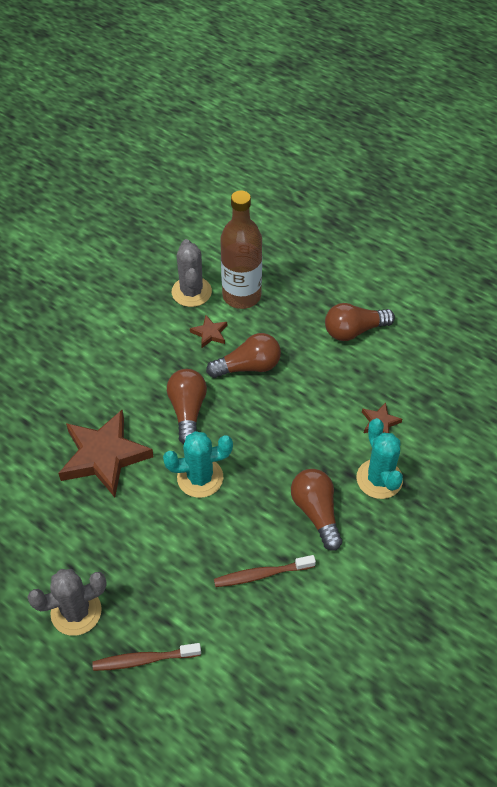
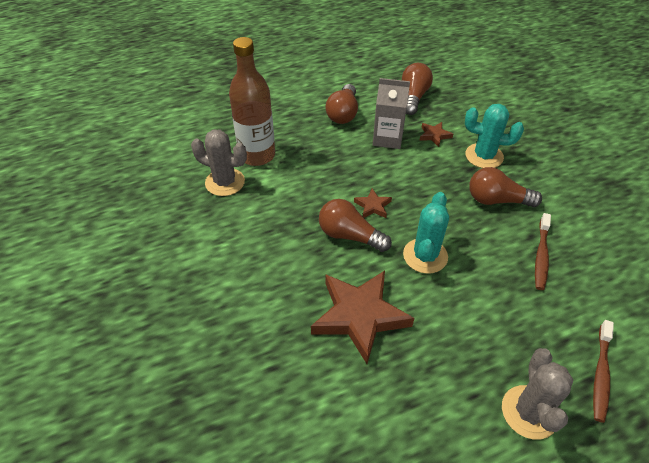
camera: 60 degrees left, 5 degrees down
(210, 333) = (279, 189): brown star -> brown star (373, 206)
(248, 367) = (332, 181): brown light bulb -> brown light bulb (413, 97)
(343, 384) = (387, 138): none -> grey carton

